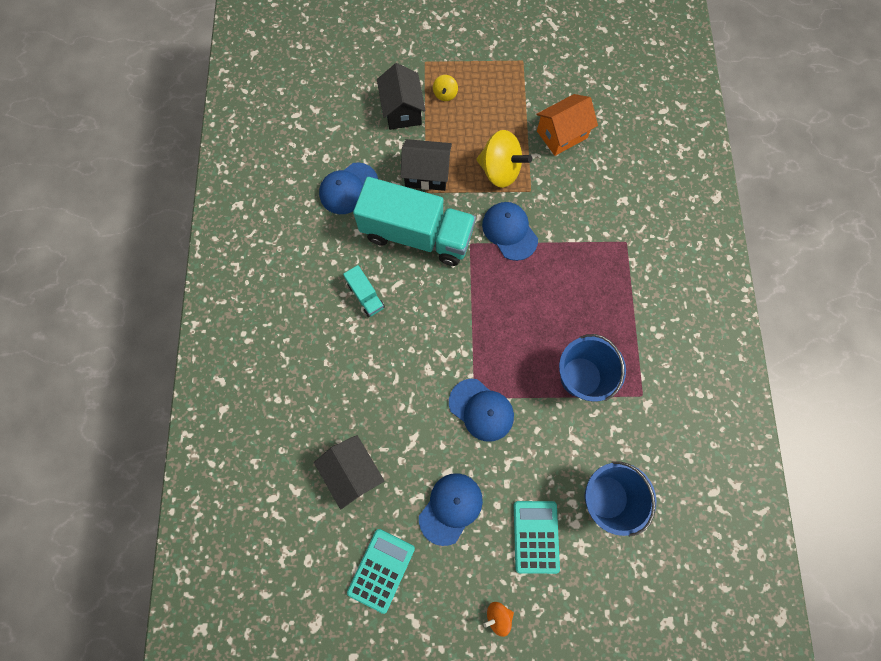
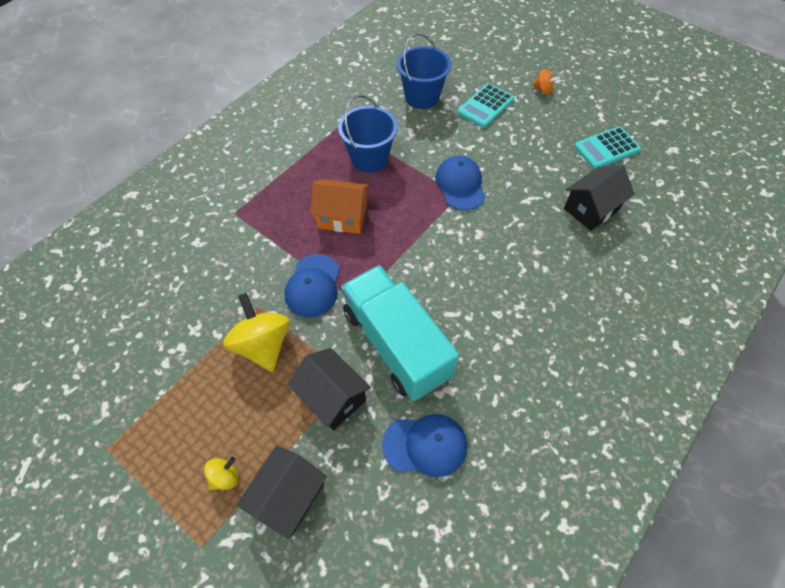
camera: 140 degrees left, 15 degrees down
(353, 472) = (591, 209): black house -> black house turned 45 degrees clockwise
(365, 296) = (488, 324): turquoise truck -> none
(451, 508) = (531, 149): blue cap -> none
(561, 134) = (172, 335): orange house -> orange house (342, 217)

